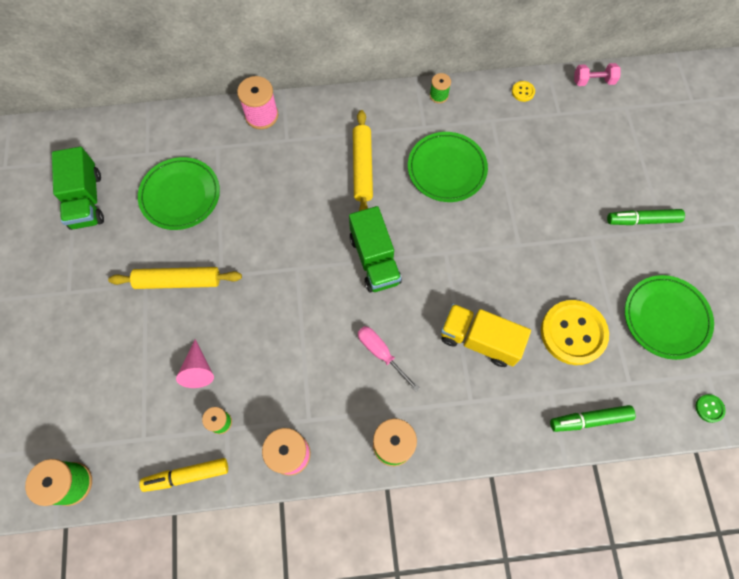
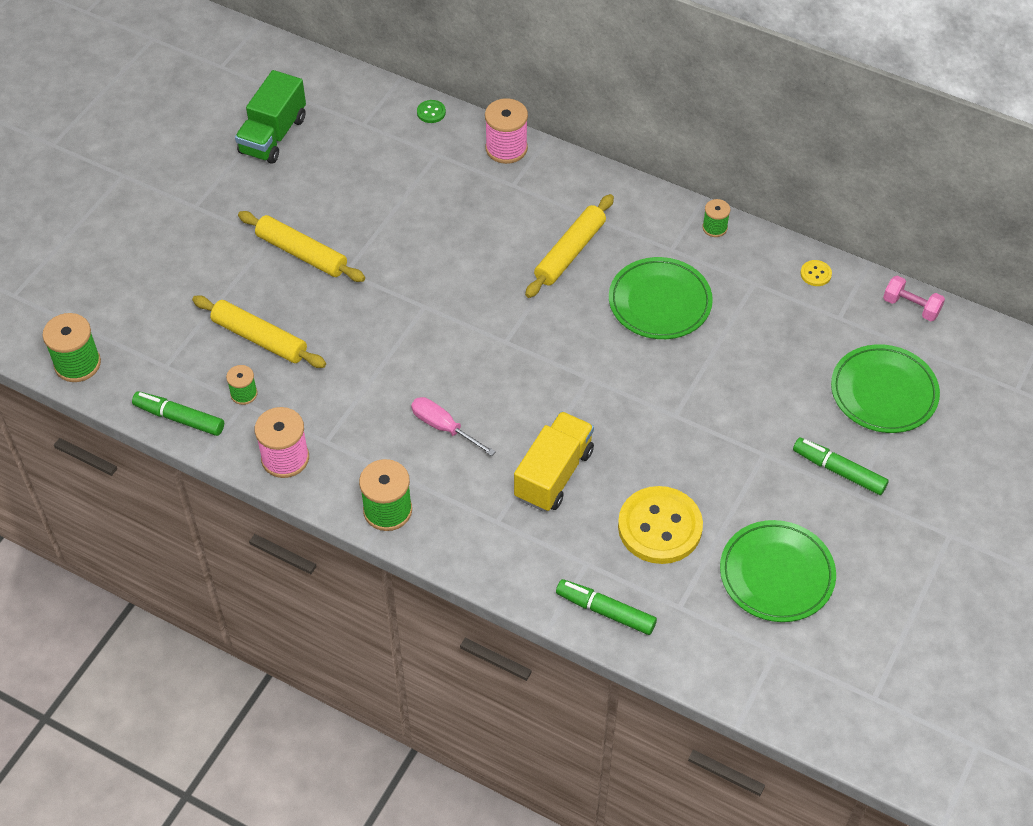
camera: 35 degrees right, 15 degrees down
(180, 195) = (365, 179): green plate -> green plate (883, 392)
(187, 475) = (180, 418): yellow marker -> green marker
(198, 369) = (259, 338): pink cone -> yellow rolling pin
(374, 259) = (509, 342): green truck -> none
(381, 353) = (444, 427): pink screwdriver -> pink screwdriver turned 45 degrees counterclockwise
(479, 340) = (554, 474): yellow truck -> yellow truck turned 60 degrees clockwise
(709, 408) = (746, 681): green button -> green button (431, 112)

